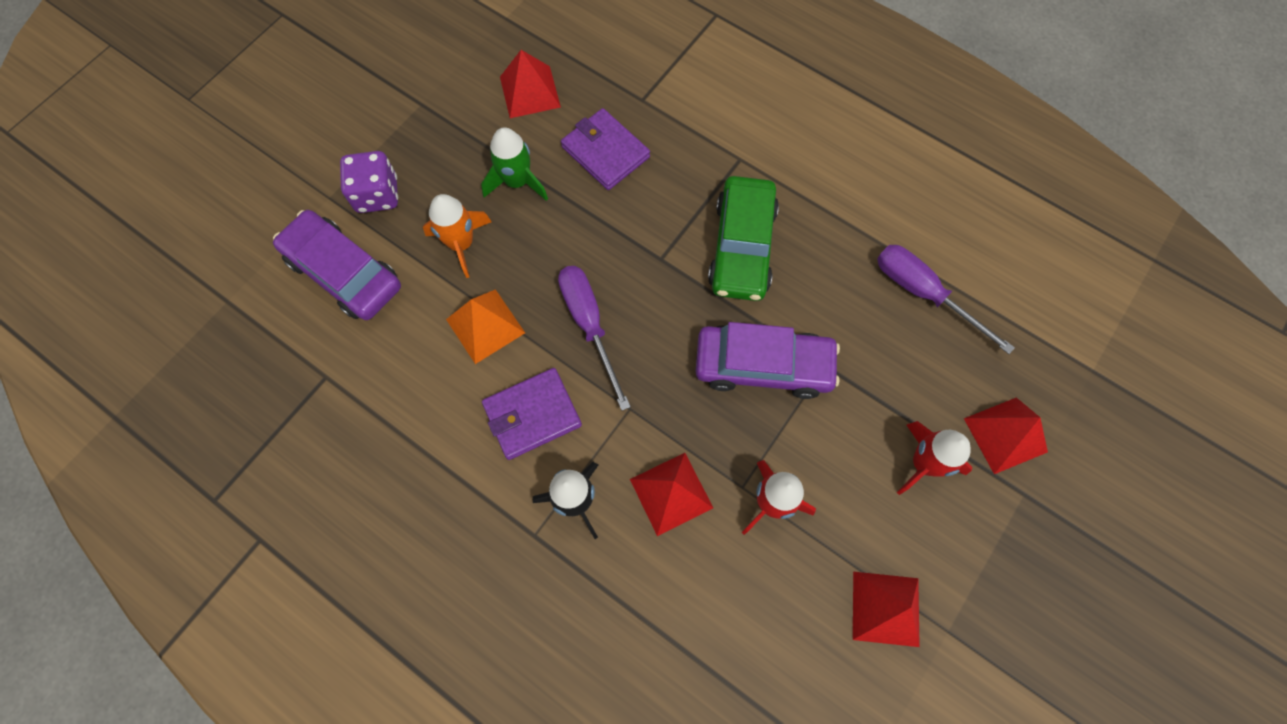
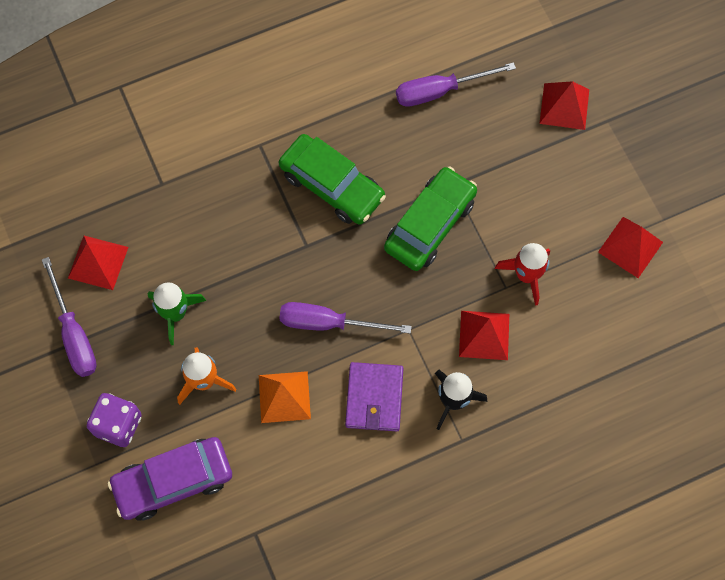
camera: 60 degrees left, 0 degrees up
(448, 111) = (74, 334): none -> purple screwdriver
(605, 152) = (191, 235): purple wallet -> none
(763, 366) = (430, 224): purple car -> green car
(923, 463) = (554, 166): red rocket -> none

